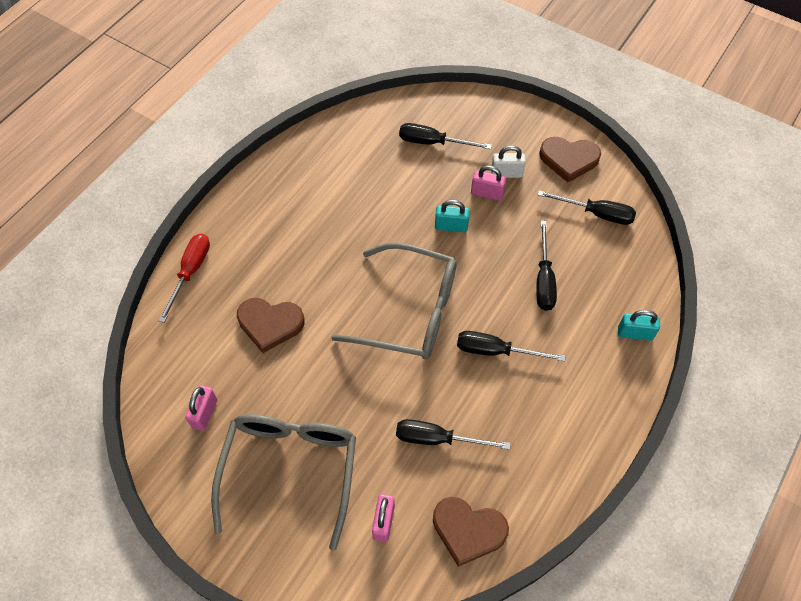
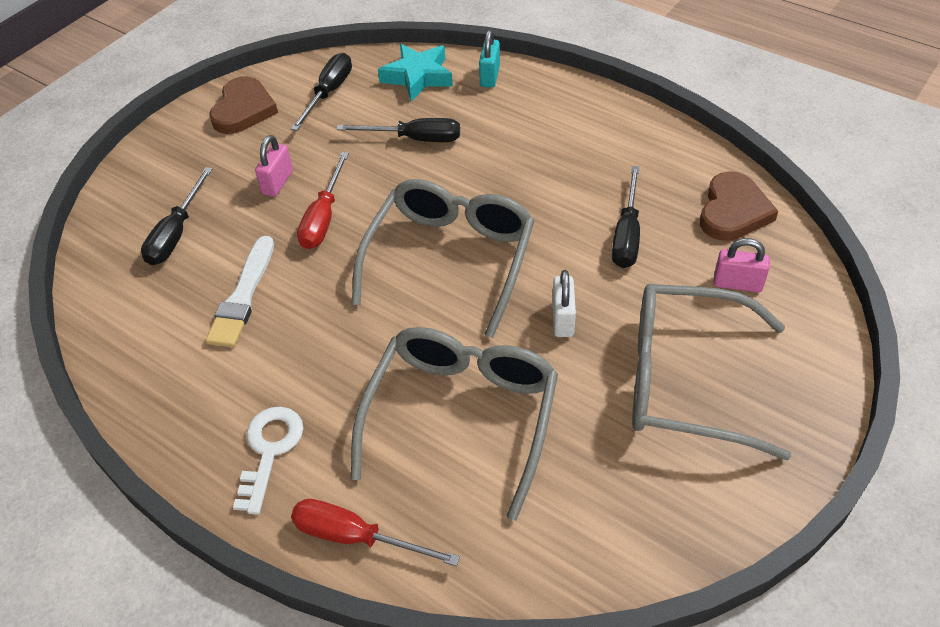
camera: 85 degrees left, 10 degrees down
(205, 413) = (611, 491): pink padlock -> none
(254, 221) = (269, 450): none -> white key
(270, 324) = (462, 416): brown heart -> grey glasses
(376, 189) = (243, 296): none -> white brush
(451, 226) = (323, 217): turquoise padlock -> red screwdriver
(496, 351) = (509, 182): black screwdriver -> none
(506, 173) = (250, 164): white padlock -> white padlock (562, 319)
(626, 276) = (418, 77): none -> turquoise star

